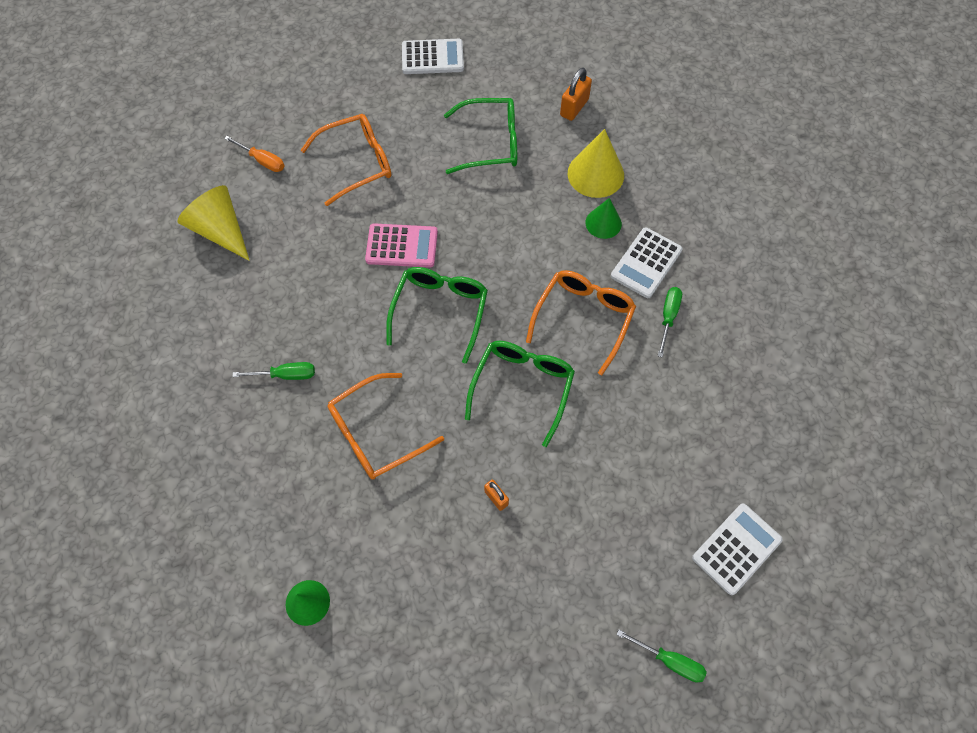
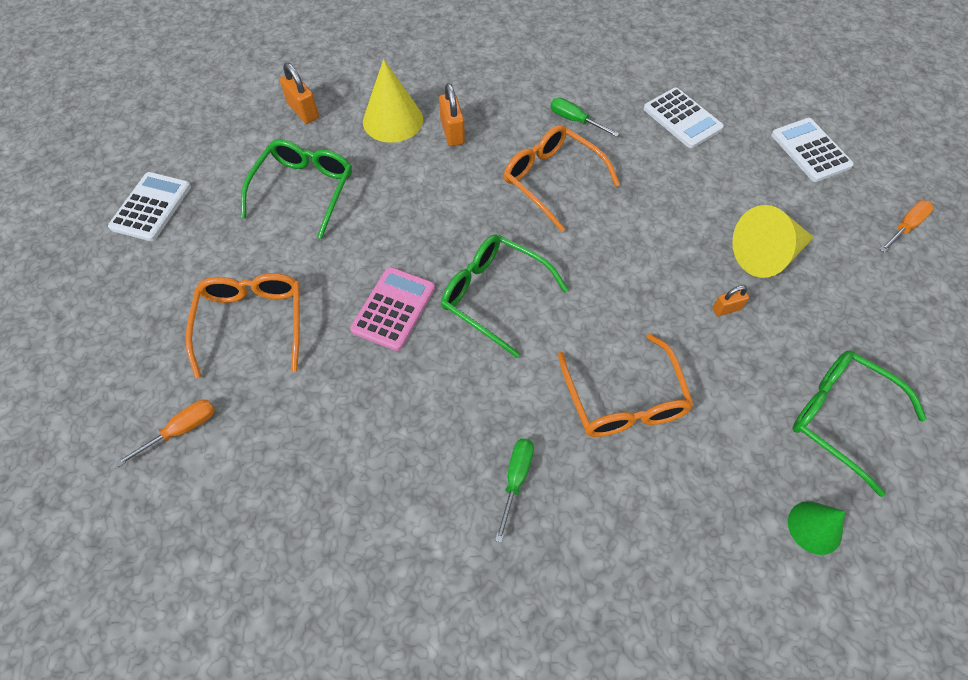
camera: 70 degrees left, 5 degrees down
(220, 230) = (263, 511): yellow cone -> yellow cone (767, 255)
(522, 387) = (610, 250): green glasses -> green glasses (840, 417)
(603, 223) = (452, 132): green cone -> orange padlock
(646, 263) = (511, 117): white calculator -> white calculator (682, 119)
(669, 660) = (905, 227): green screwdriver -> orange screwdriver

